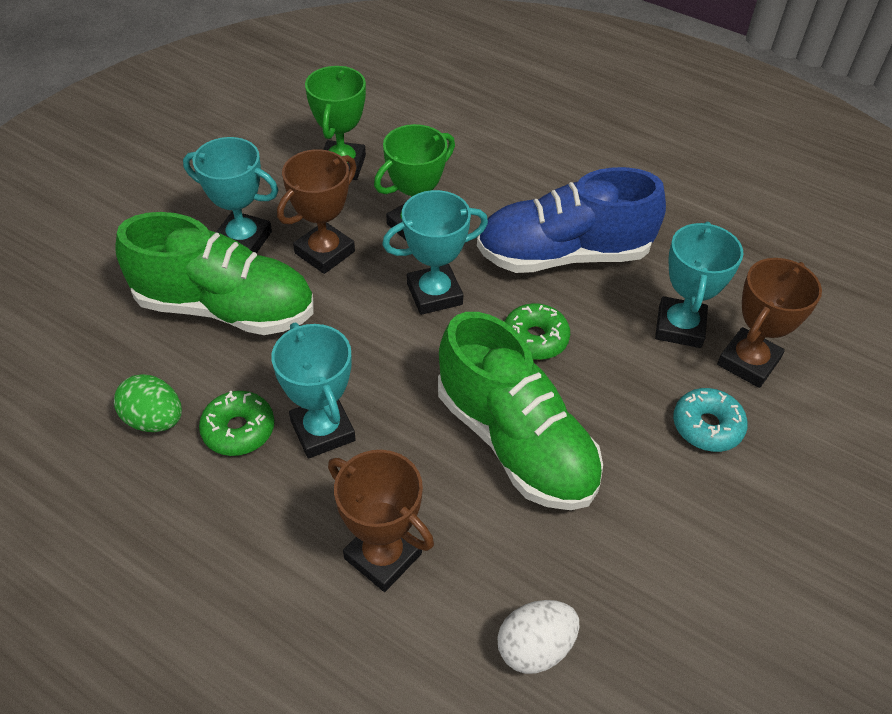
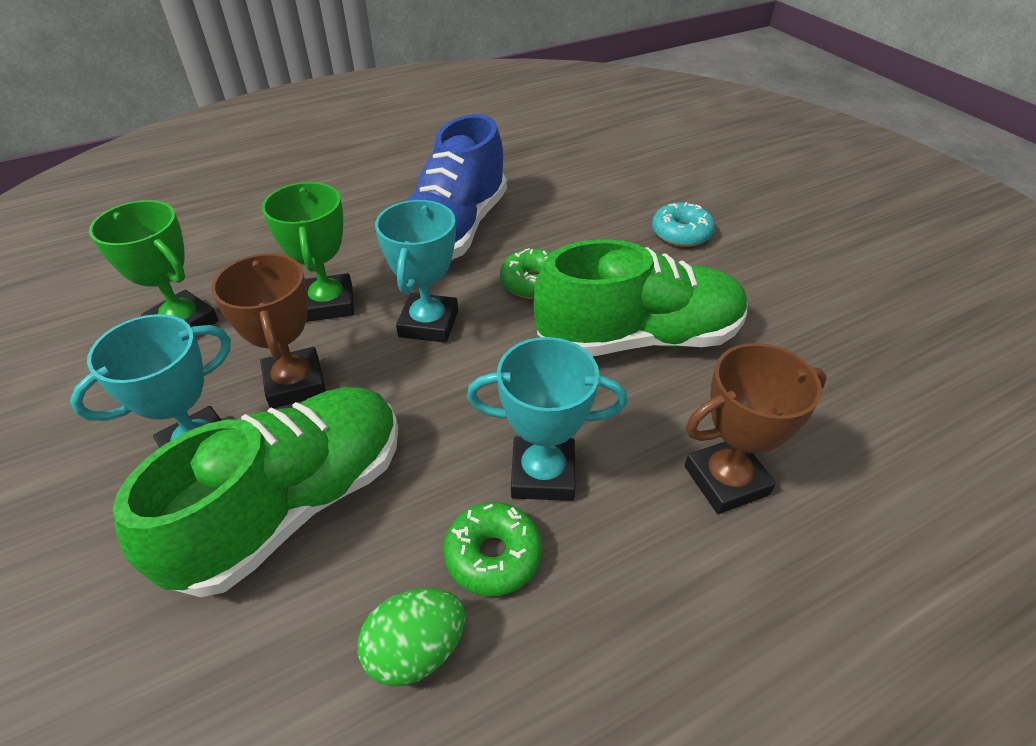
camera: 60 degrees left, 5 degrees down
(535, 647) = (858, 409): white egg -> none
(679, 327) = (578, 207): turquoise trophy -> none
(748, 362) = (633, 192): brown trophy -> none

